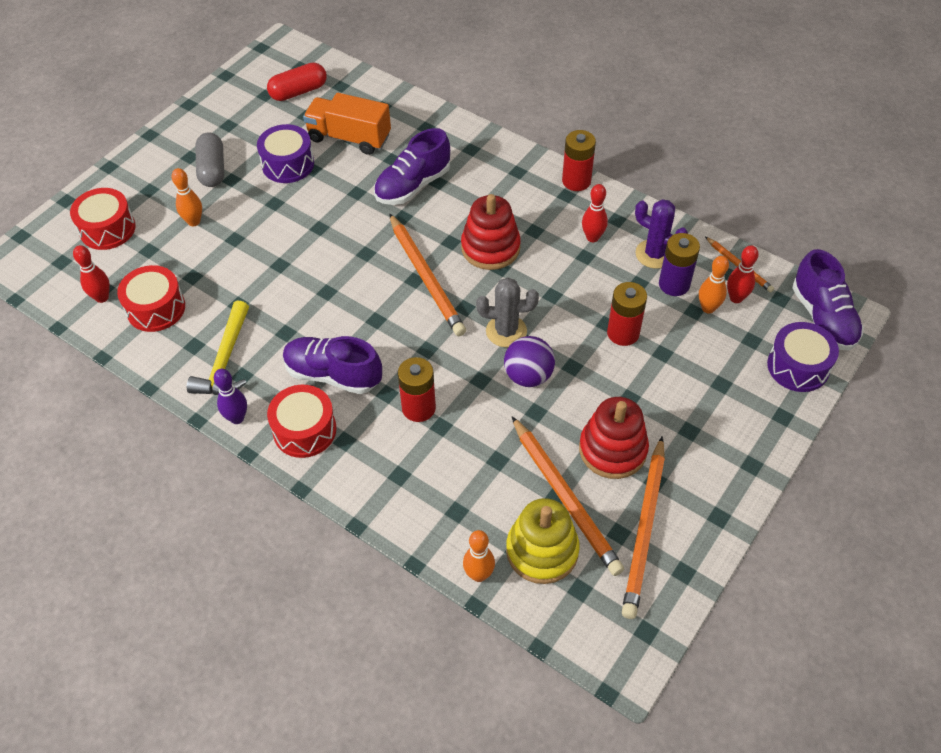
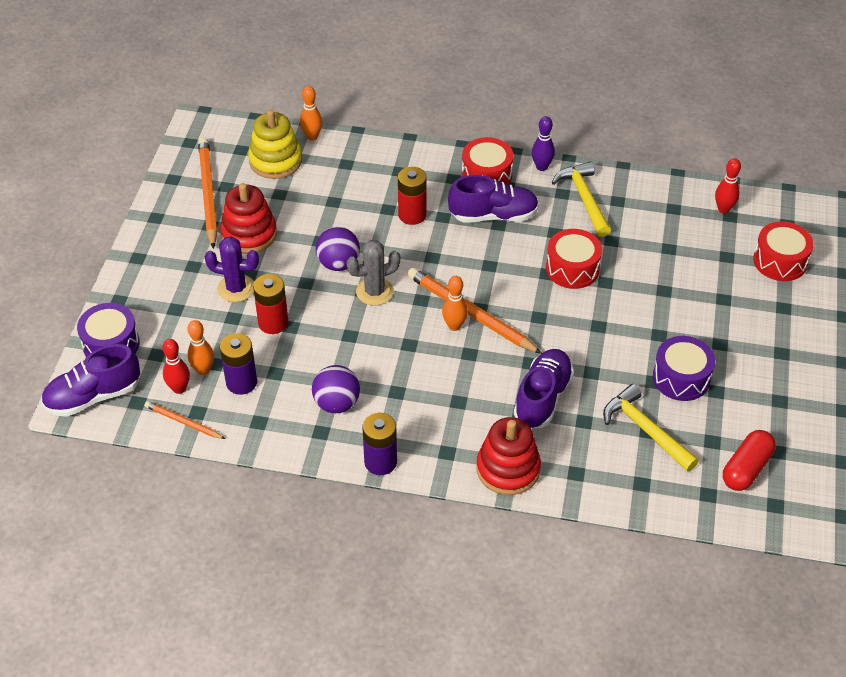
camera: 155 degrees right, 5 degrees down
(156, 308) = (673, 215): red drum -> red drum (572, 268)
(194, 222) = (713, 292): orange bowling pin -> orange bowling pin (454, 326)
(212, 169) = (747, 347): grey capsule -> none
(349, 138) = (645, 430): orange truck -> yellow hammer
(490, 248) = (429, 360): red stacking toy -> red stacking toy (508, 469)
(565, 497) = (272, 194): orange pencil -> none
(576, 181) = (380, 462): red battery -> purple battery
(592, 237) = (337, 403): red bowling pin -> purple ball
(654, 254) = (270, 407): purple cactus -> purple cactus (236, 288)
(823, 317) = (93, 396): purple shoe -> purple shoe turned 75 degrees counterclockwise

